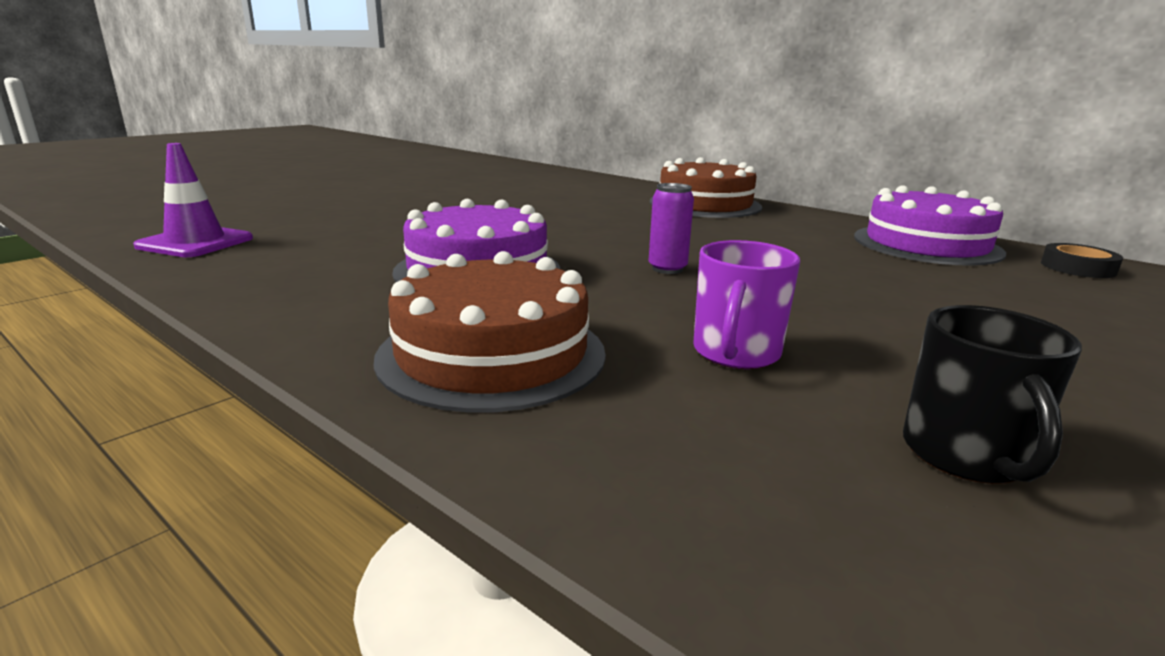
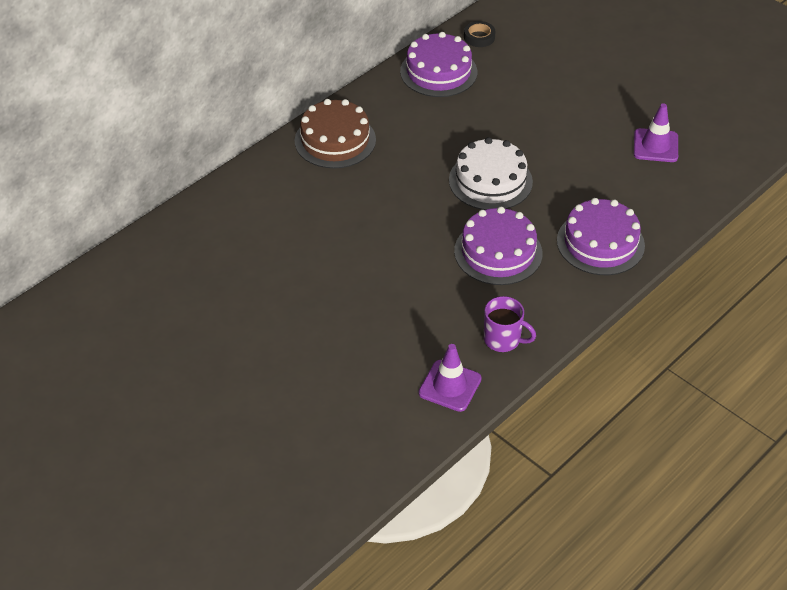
camera: 85 degrees left, 25 degrees up
(492, 354) = (600, 243): brown cake -> purple cake
(667, 269) = (490, 181): purple can -> white cake
(735, 353) = (593, 177): purple mug -> purple mug (503, 340)
(966, 455) = (655, 146): black mug -> purple traffic cone

